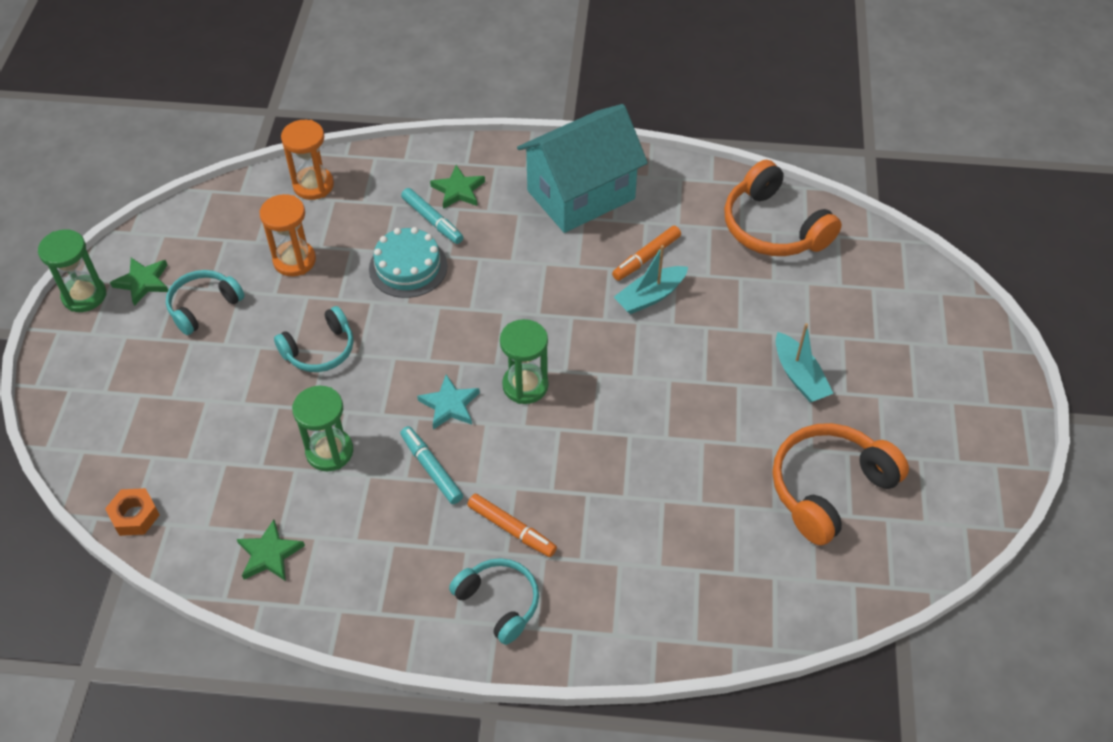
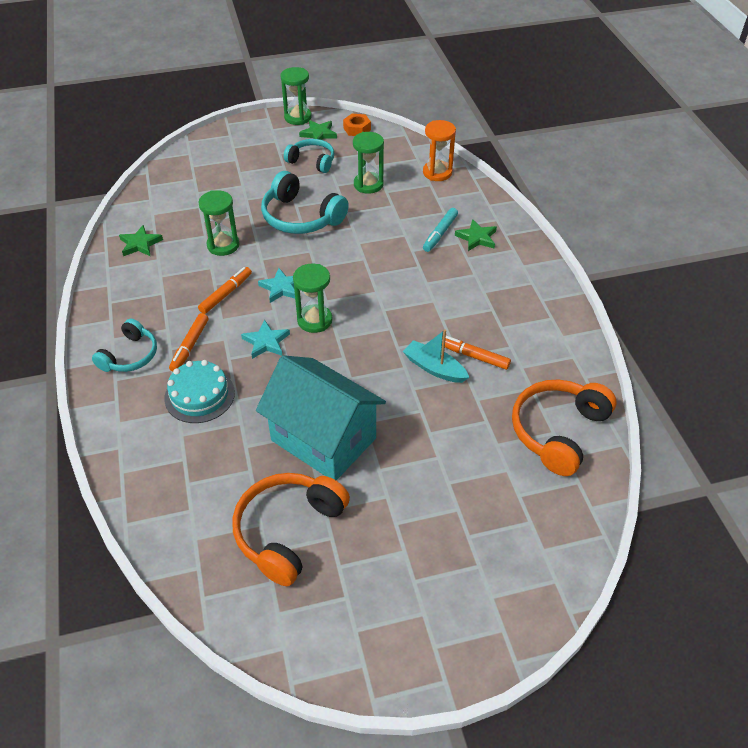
camera: 70 degrees right, 5 degrees down
(134, 516) = (152, 186): orange nut -> orange nut (357, 129)
(294, 260) = (368, 184): orange hourglass -> green hourglass
(320, 350) = (301, 217): turquoise headphones -> turquoise headphones, size x1.58
(408, 267) = (391, 234): turquoise cake -> turquoise cake (199, 395)
(431, 469) = (226, 294): turquoise marker -> orange marker
(540, 444) = (266, 342): none -> turquoise star
(581, 195) = (515, 302): turquoise house -> turquoise house (323, 439)
(799, 376) = (399, 485): turquoise boat -> none
(829, 488) = (288, 531): orange headphones -> orange headphones turned 90 degrees counterclockwise

